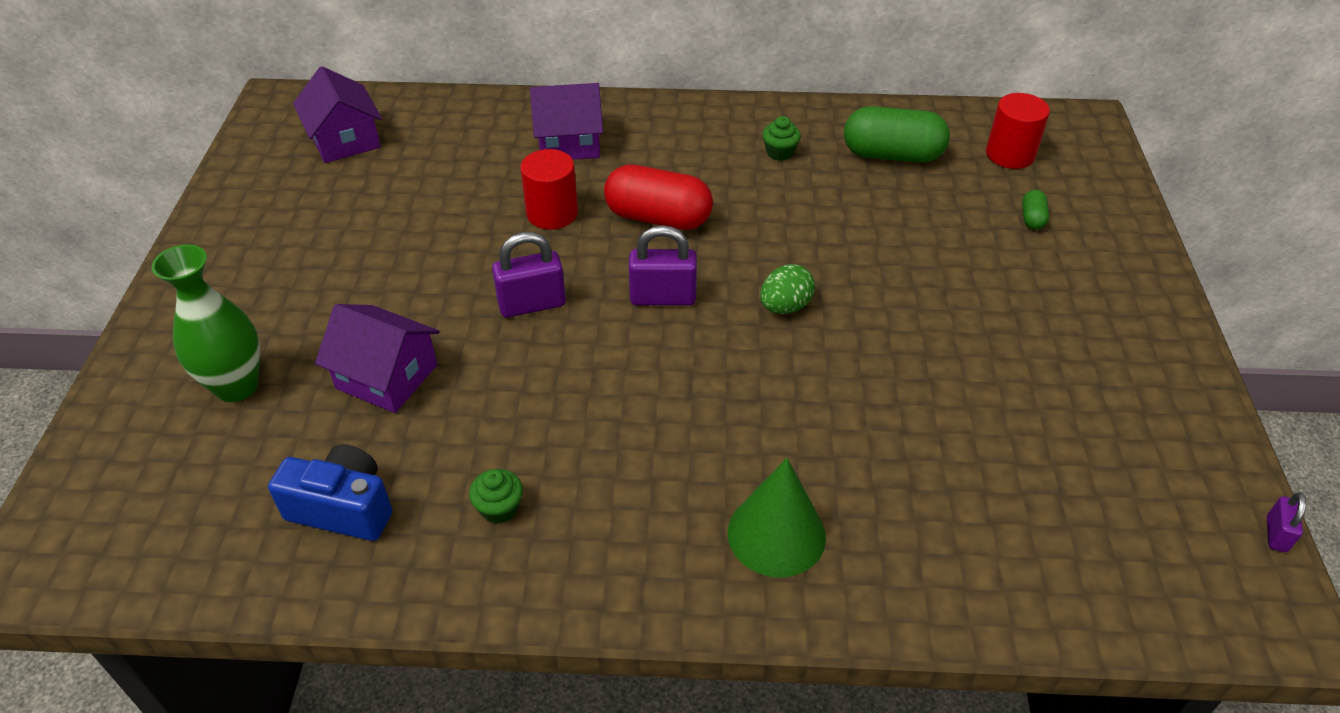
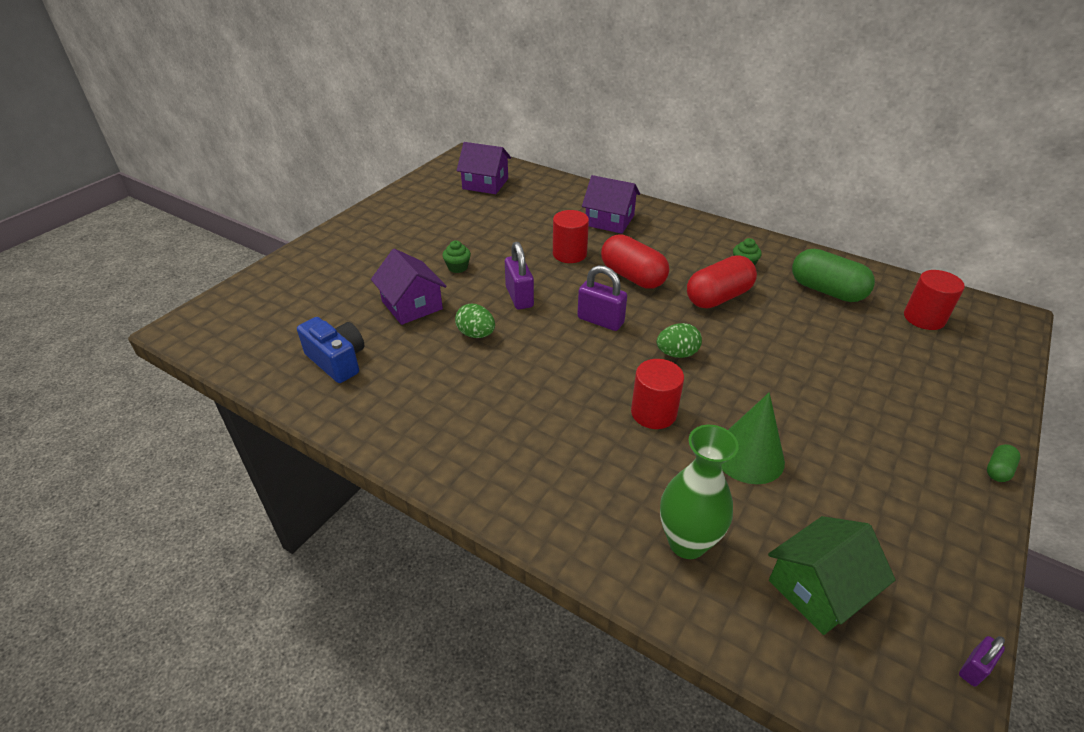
camera: 30 degrees right, 5 degrees down
(237, 386) = (336, 282): green vase -> green vase (687, 542)
(345, 140) = (485, 184): purple house -> purple house turned 75 degrees counterclockwise
(499, 508) = (415, 395): green cupcake -> green cupcake (457, 267)
(514, 383) = (476, 334): none -> green egg
(532, 304) = (519, 297): purple padlock -> purple padlock turned 60 degrees clockwise
(776, 534) = (565, 482): green cone -> green cone (748, 456)
(780, 209) = (718, 297): none -> red capsule
(812, 397) = (653, 413): none -> red cylinder
(1032, 218) = (911, 364): green capsule -> green capsule (998, 470)
(1106, 525) = (818, 589): none -> green house

